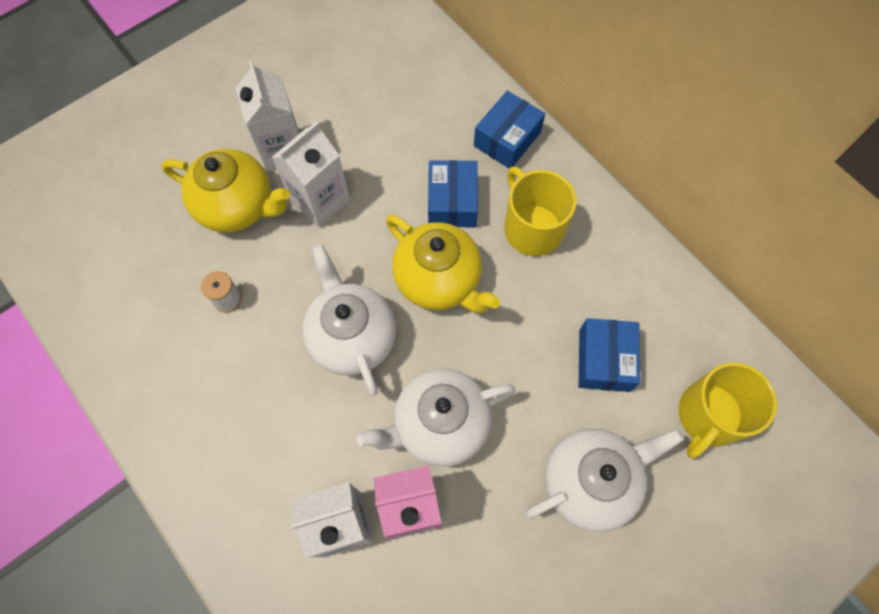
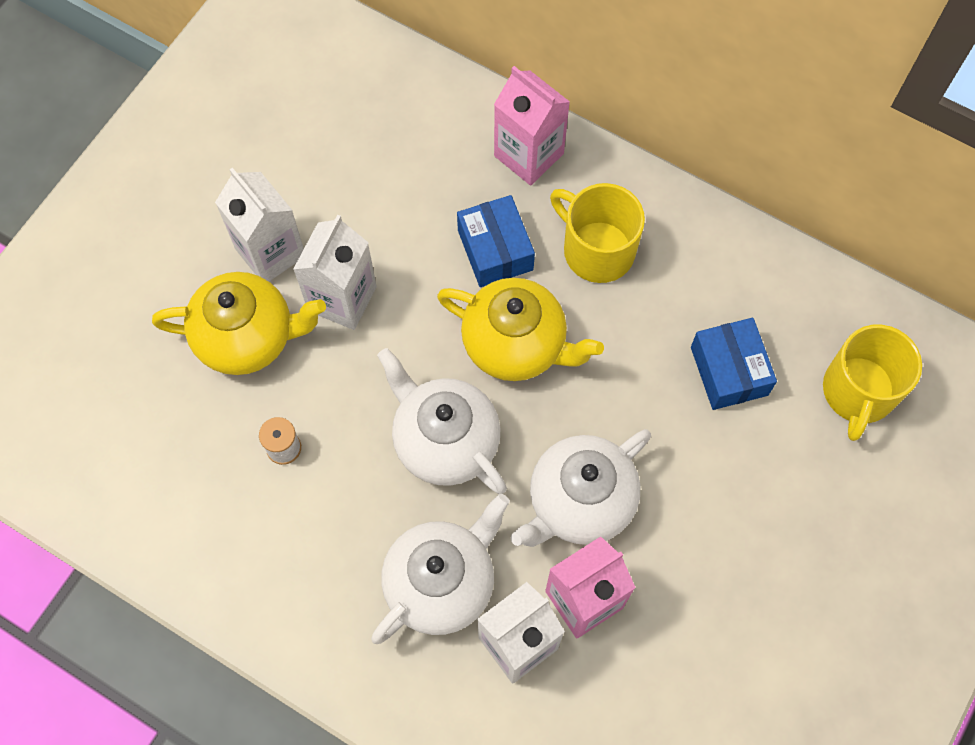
camera: 20 degrees left, 0 degrees up
(507, 139) = (528, 155): blue box -> pink carton
(590, 481) = (760, 504): white teapot -> white teapot (441, 582)

